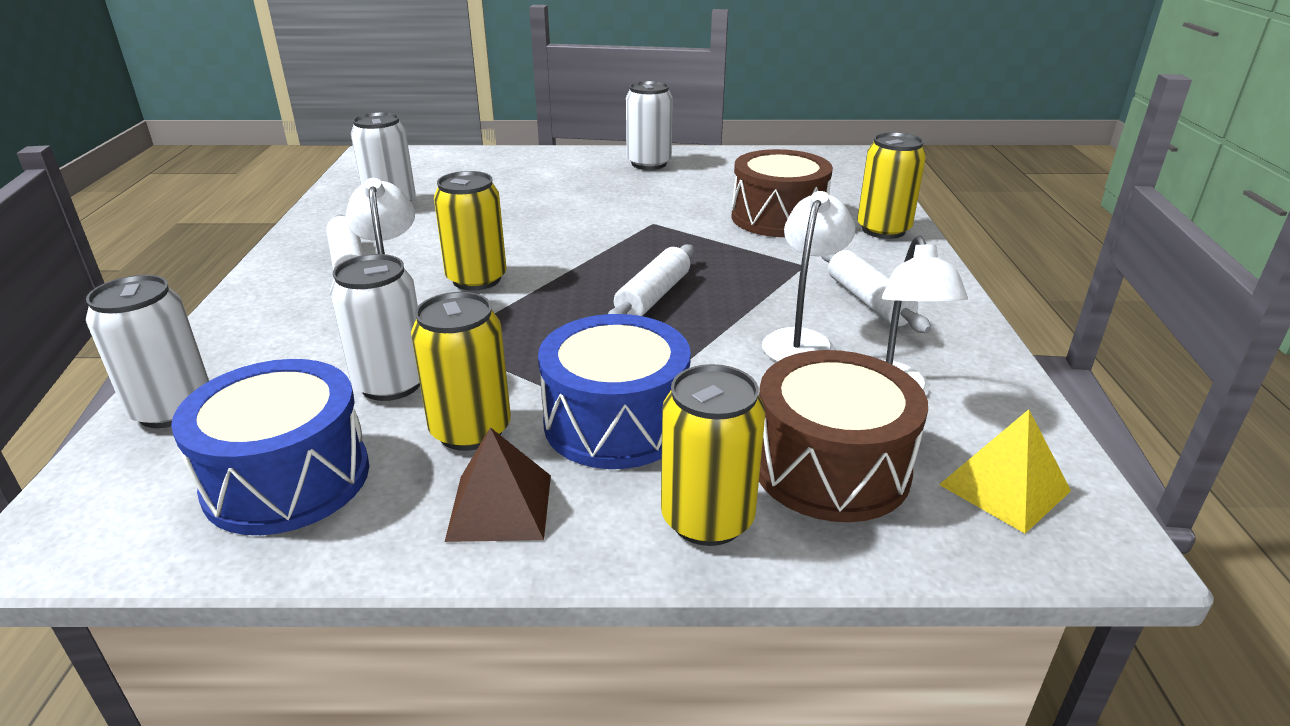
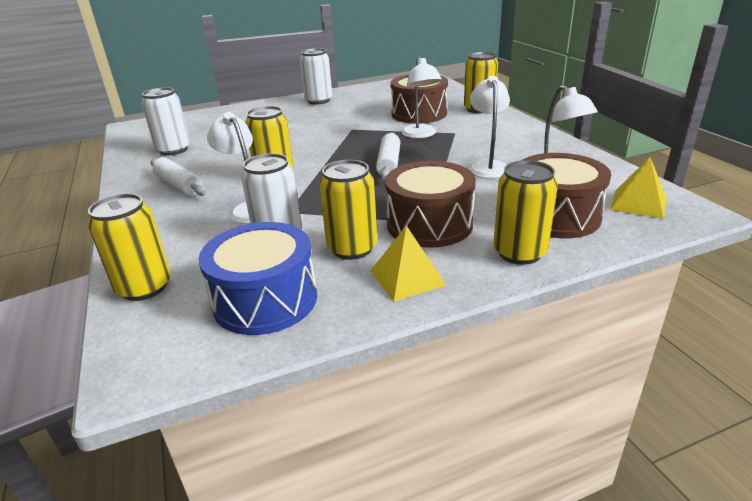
camera: 20 degrees left, 0 degrees up
(172, 409) = (144, 287): white can -> yellow can
(500, 507) = (407, 277): brown pyramid -> yellow pyramid
(616, 422) = (429, 224): blue drum -> brown drum
(746, 257) = (420, 135): none -> white lamp
(868, 301) = (503, 142): white rolling pin -> none

